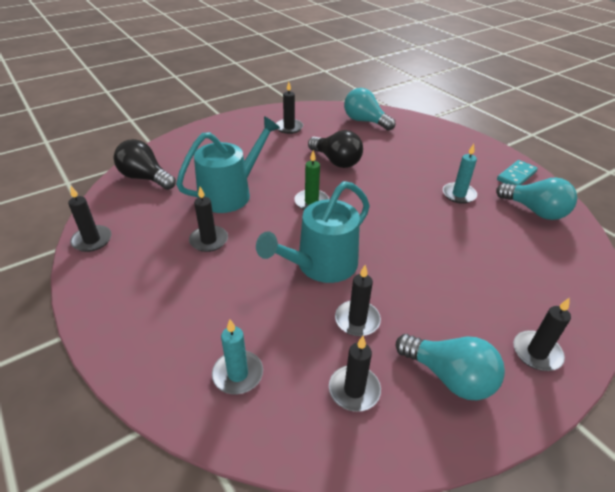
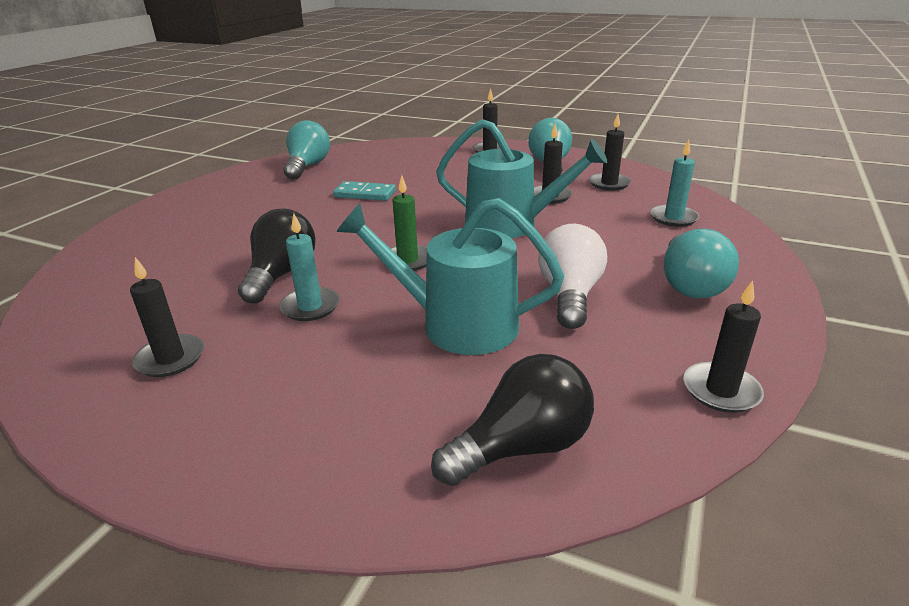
camera: 120 degrees left, 10 degrees down
(145, 178) = (521, 447): black light bulb -> black light bulb turned 120 degrees counterclockwise
(209, 240) = (569, 295): black candle -> white light bulb
(365, 121) = (110, 290): turquoise light bulb -> turquoise light bulb (690, 284)
(459, 194) = (306, 195): turquoise candle -> turquoise candle (310, 307)
(516, 176) = (240, 179): turquoise domino -> turquoise domino (365, 194)

